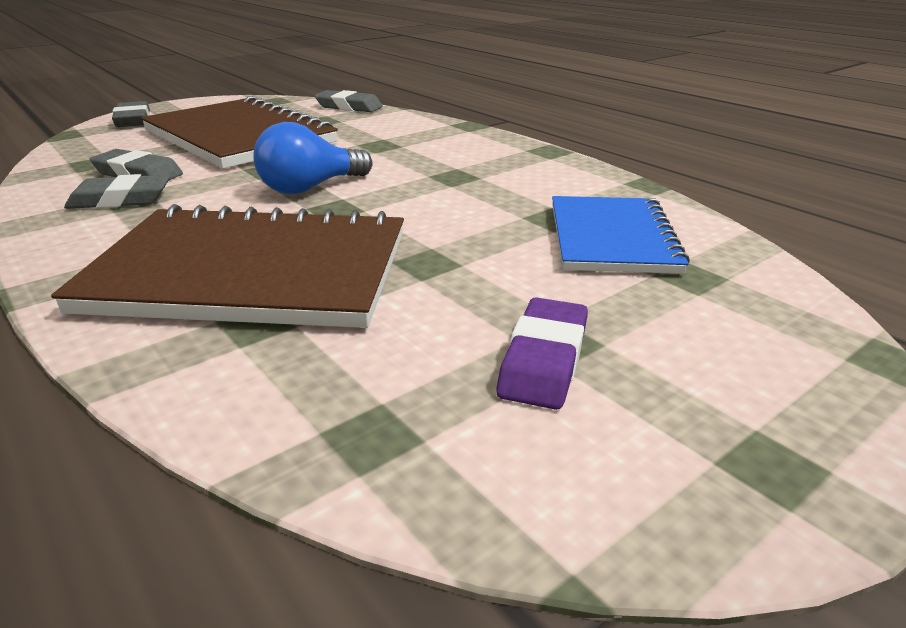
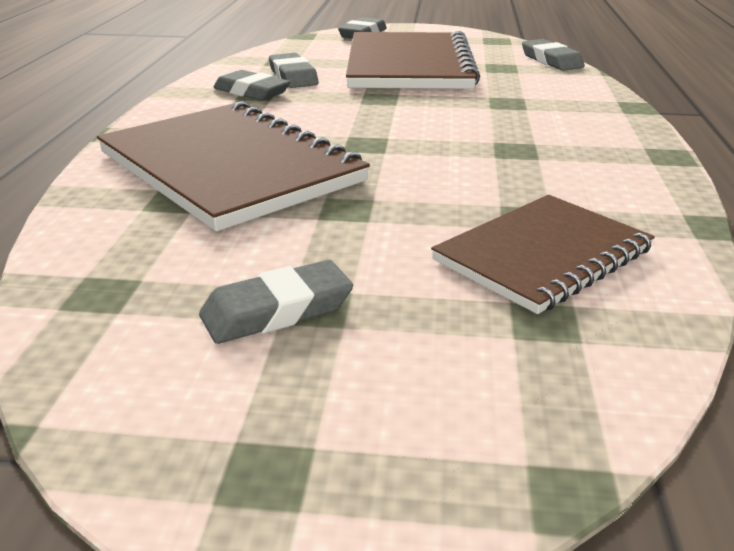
camera: 45 degrees right, 0 degrees up
(310, 188) = (380, 121): blue light bulb -> none
(543, 360) = (277, 310): purple eraser -> grey eraser
(611, 238) = (542, 255): blue notebook -> brown notebook

